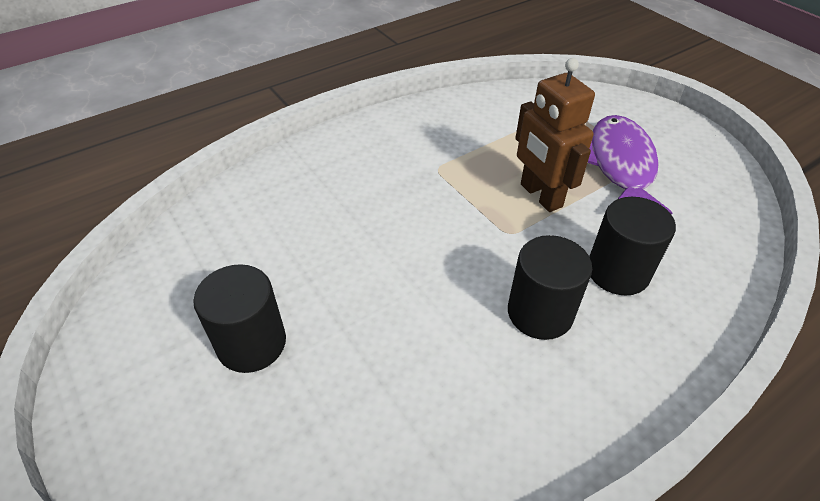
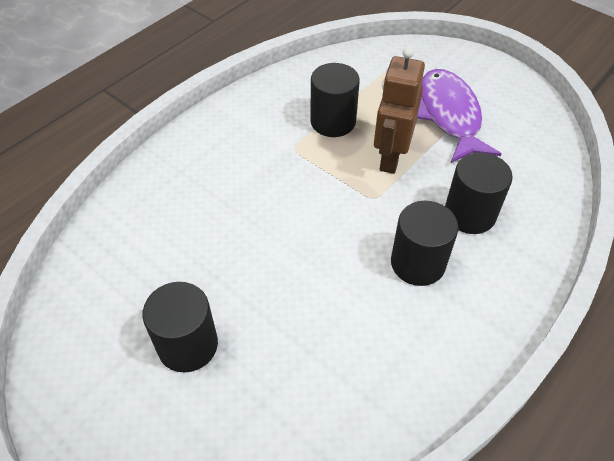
camera: 15 degrees left, 5 degrees up
(487, 150) = (333, 122): none -> black cylinder
(540, 195) = (390, 157): brown robot -> brown robot turned 60 degrees clockwise

